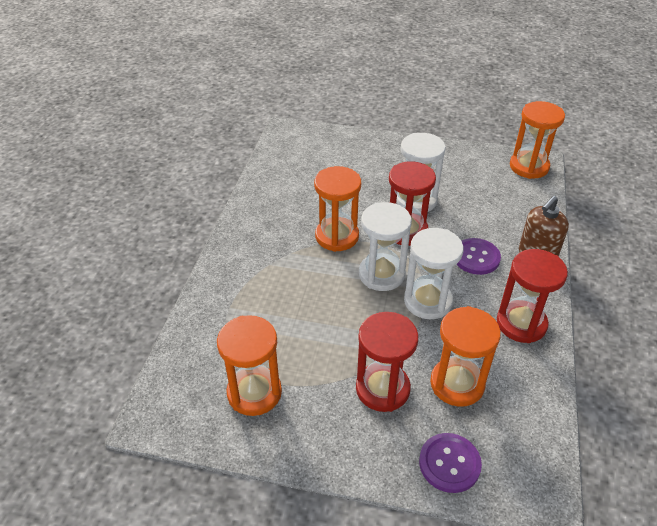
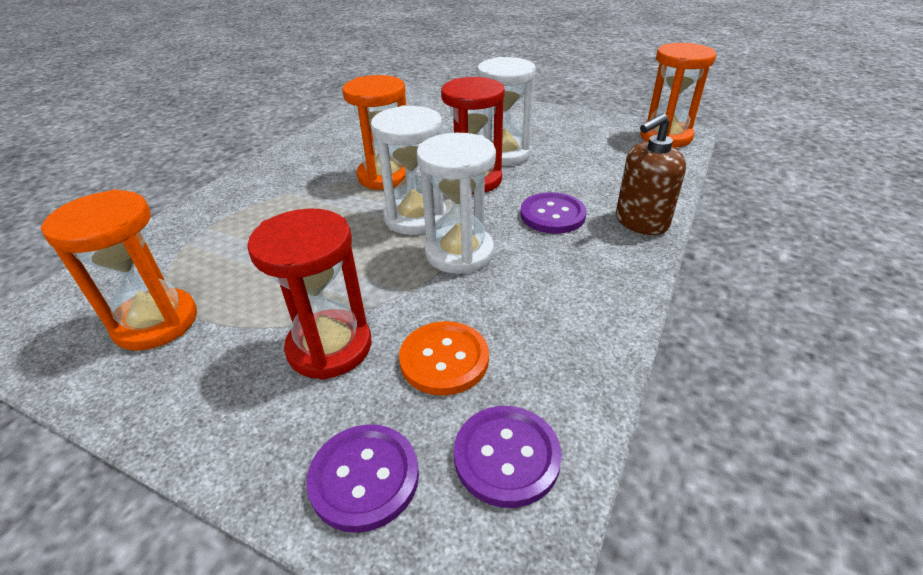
camera: 15 degrees right, 5 degrees down
(457, 384) = (444, 359): orange hourglass -> orange button
(518, 436) = (506, 456): none -> purple button
(521, 323) = (583, 297): red hourglass -> none

